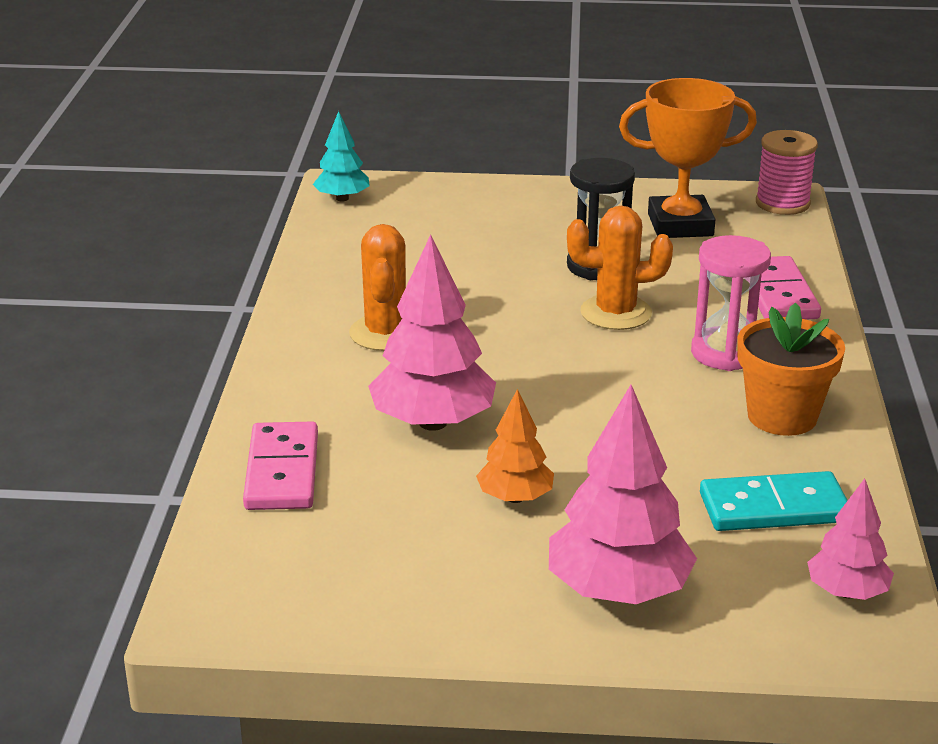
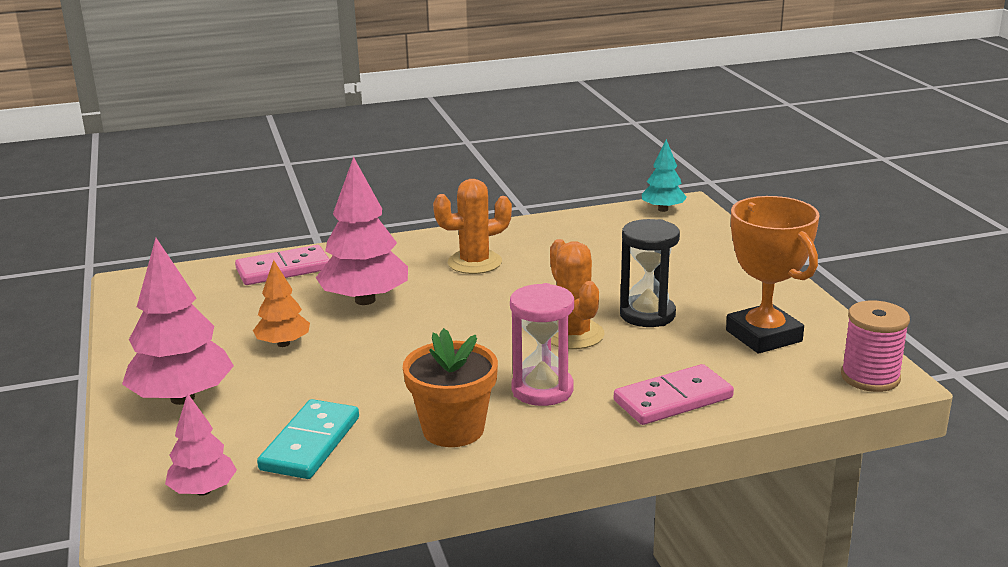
camera: 70 degrees right, 5 degrees down
(773, 507) = (310, 444): turquoise domino -> turquoise domino turned 45 degrees clockwise

